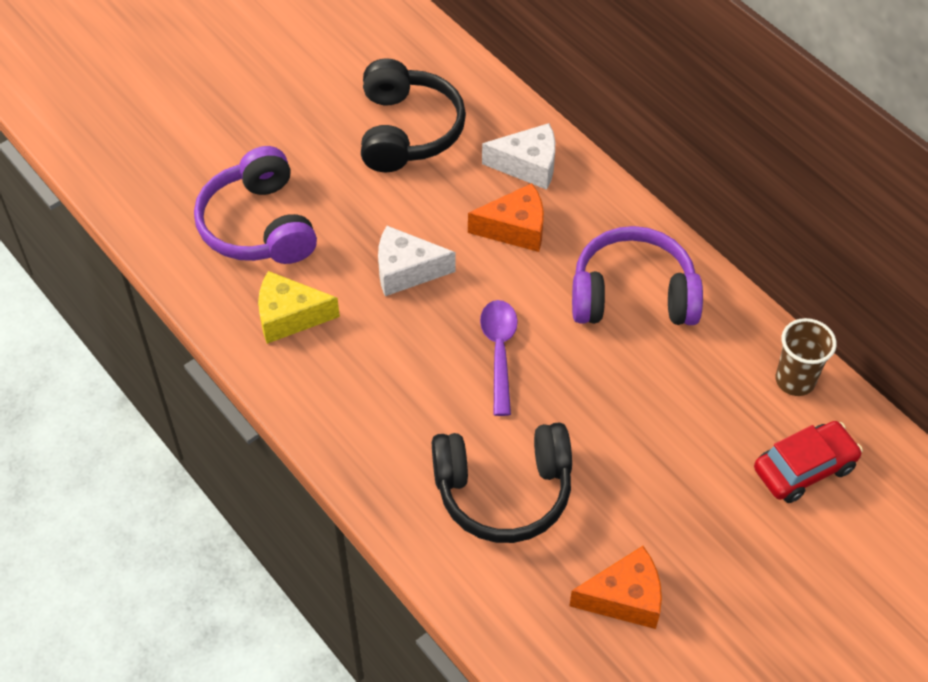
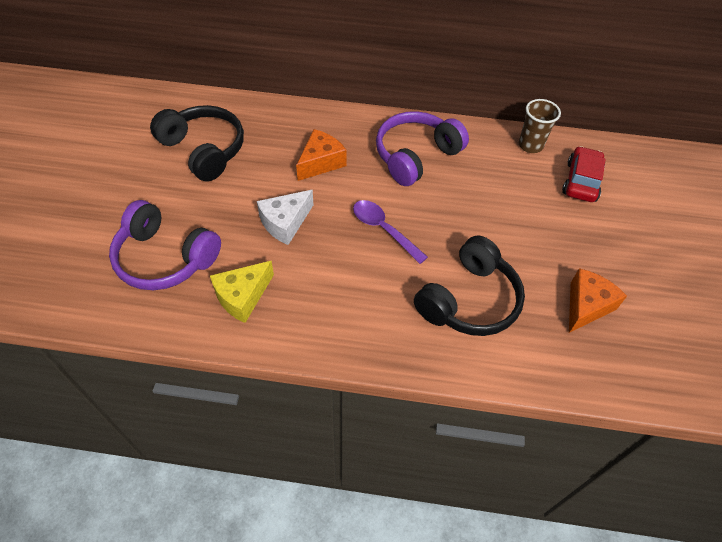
camera: 45 degrees left, 0 degrees up
(528, 165) = (292, 128): white cheese -> none

